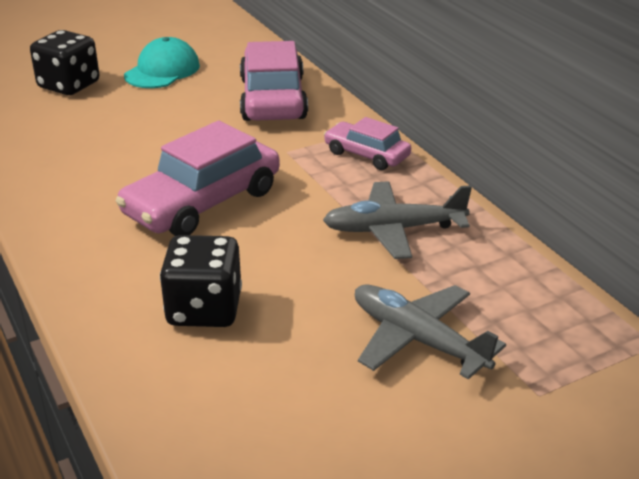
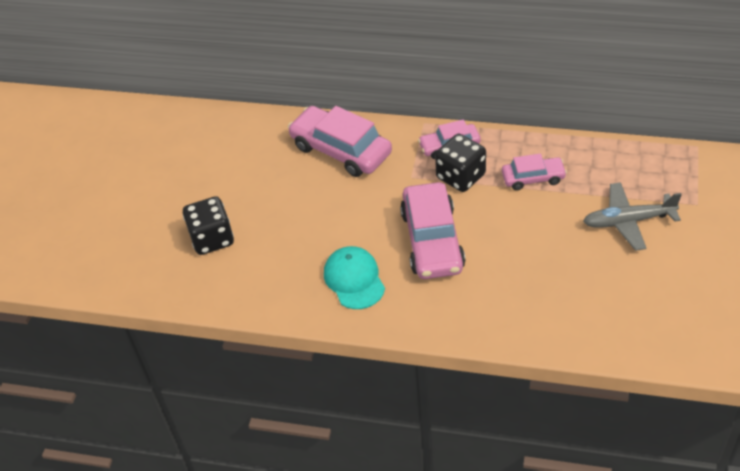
camera: 45 degrees left, 15 degrees up
(162, 71) = (243, 183): turquoise cap -> turquoise cap (354, 279)
(204, 309) = (536, 287): black dice -> black dice (460, 176)
(393, 230) = (533, 178): grey plane -> pink car

